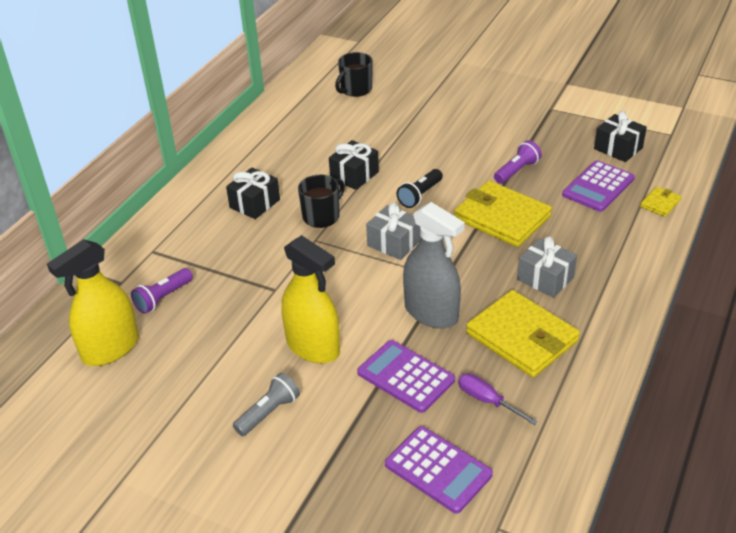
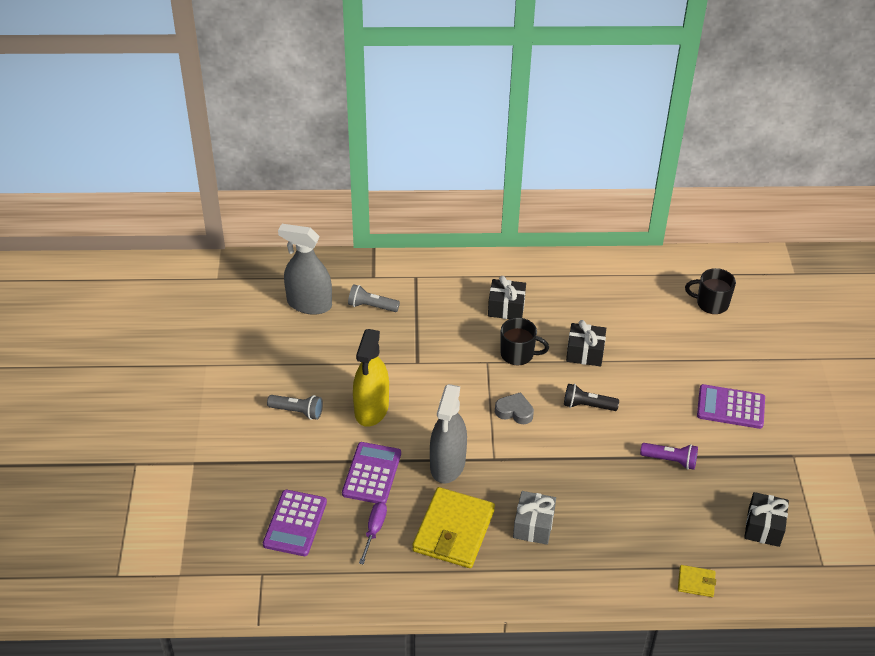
camera: 60 degrees right, 5 degrees up
(111, 348) = (309, 304): yellow spray bottle -> grey spray bottle
(163, 298) = (371, 306): purple flashlight -> grey flashlight
(394, 243) = (514, 411): grey gift -> grey heart
(502, 218) = (595, 471): yellow wallet -> none
(598, 187) = (688, 528): purple calculator -> purple calculator (730, 407)

